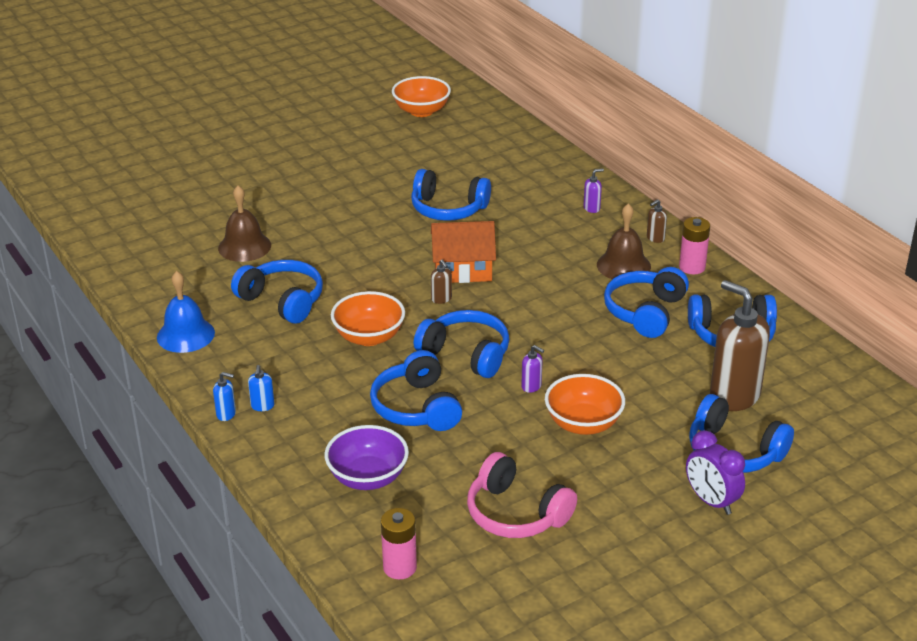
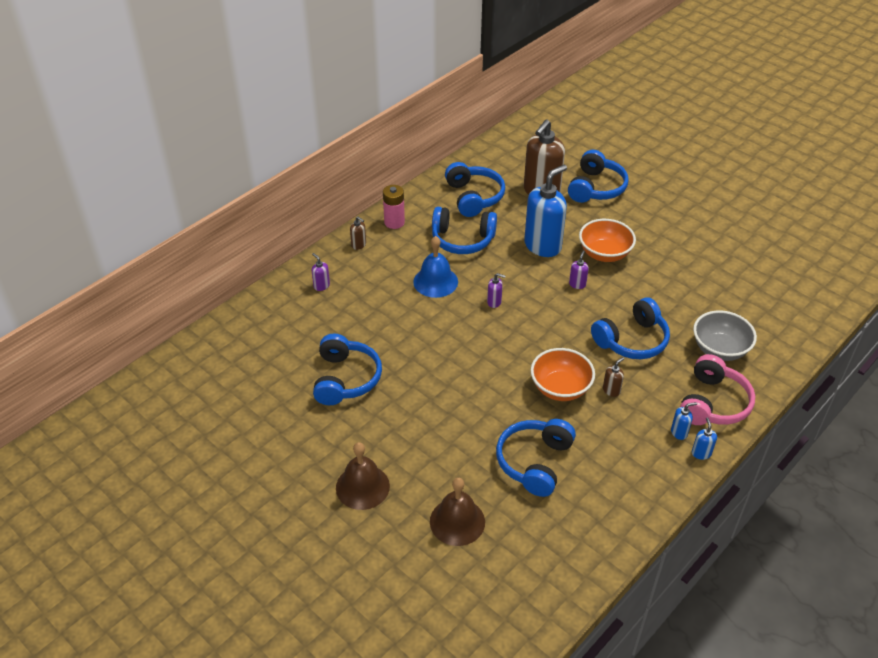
camera: 105 degrees left, 10 degrees up
(185, 335) = (615, 520): blue bell -> blue bell (435, 281)
(368, 477) = (719, 349): purple bowl -> grey bowl
(400, 567) = (789, 314): pink battery -> none
(421, 111) = (148, 442): orange bowl -> none
(441, 299) = (489, 354): brown soap dispenser -> brown soap dispenser (611, 390)
(463, 270) = (442, 349): orange house -> none
(466, 354) = (555, 325): blue headphones -> none
(516, 513) = (708, 271): pink headphones -> pink headphones (713, 403)
(523, 316) = (494, 302): none -> purple soap dispenser
(615, 374) = (543, 246): none -> blue soap dispenser
(623, 265) = (404, 257): brown bell -> brown bell (362, 486)
(711, 501) = (647, 193): purple clock -> none

